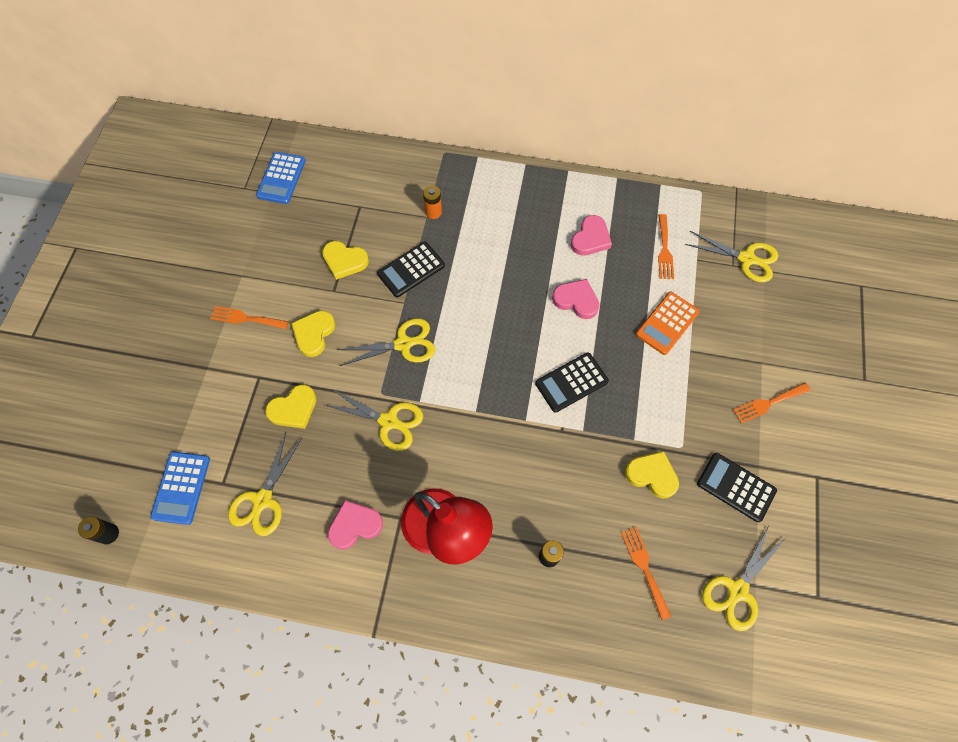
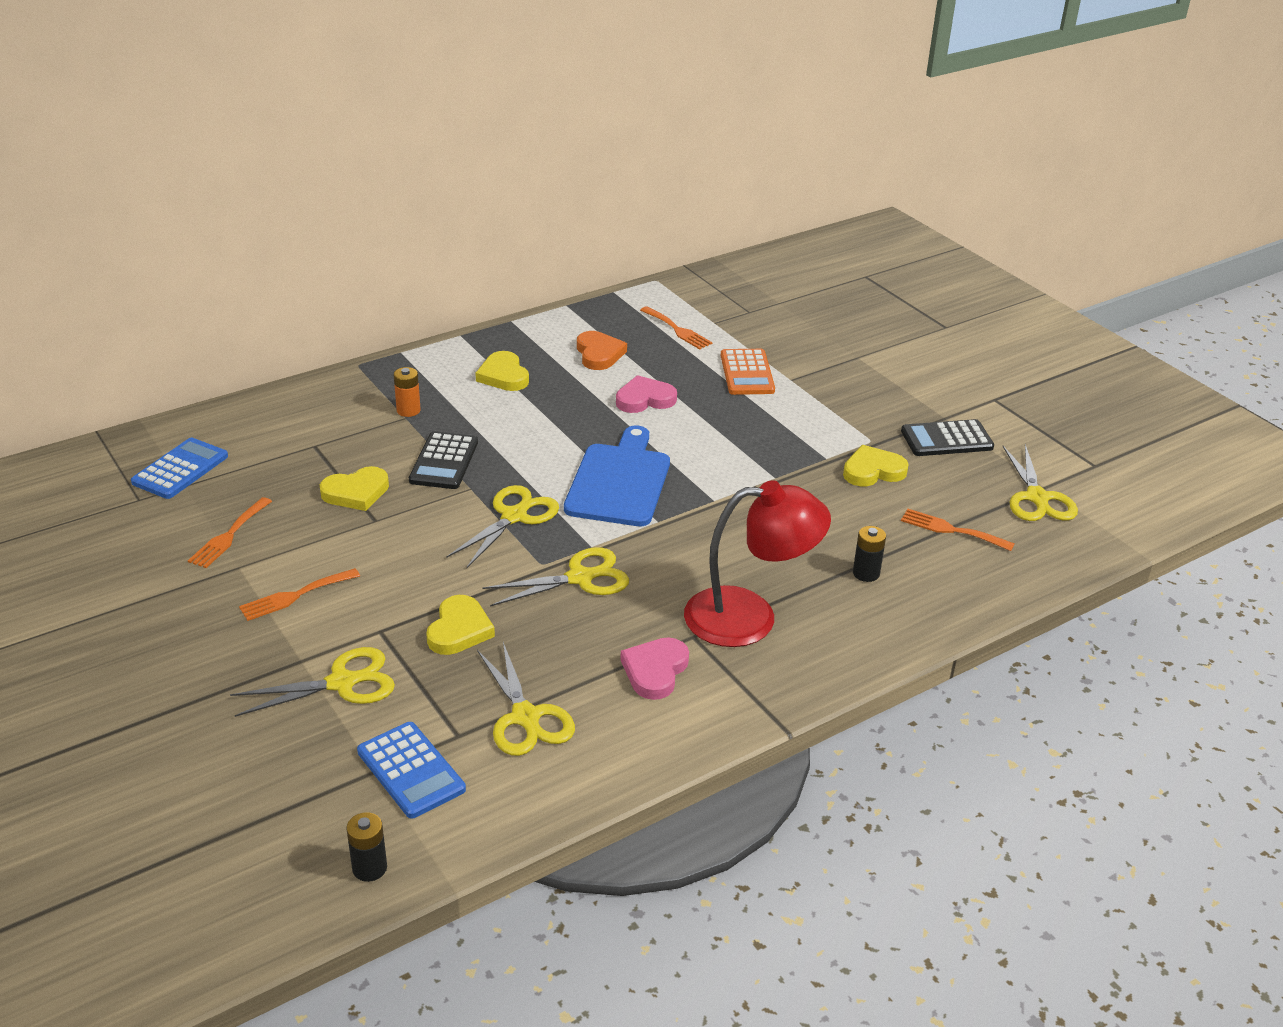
camera: 45 degrees left, 30 degrees down
(281, 178) = (180, 469): blue calculator -> blue calculator turned 120 degrees counterclockwise
(314, 334) = (399, 563): yellow heart -> yellow heart (503, 376)
(488, 361) = (619, 481): none -> blue cutting board
(571, 382) = (719, 453): black calculator -> none
(590, 238) = (599, 354): pink heart -> orange heart
(746, 259) = (754, 303): yellow scissors -> yellow scissors (341, 683)
(768, 403) = (897, 377): orange fork -> orange fork (229, 536)

